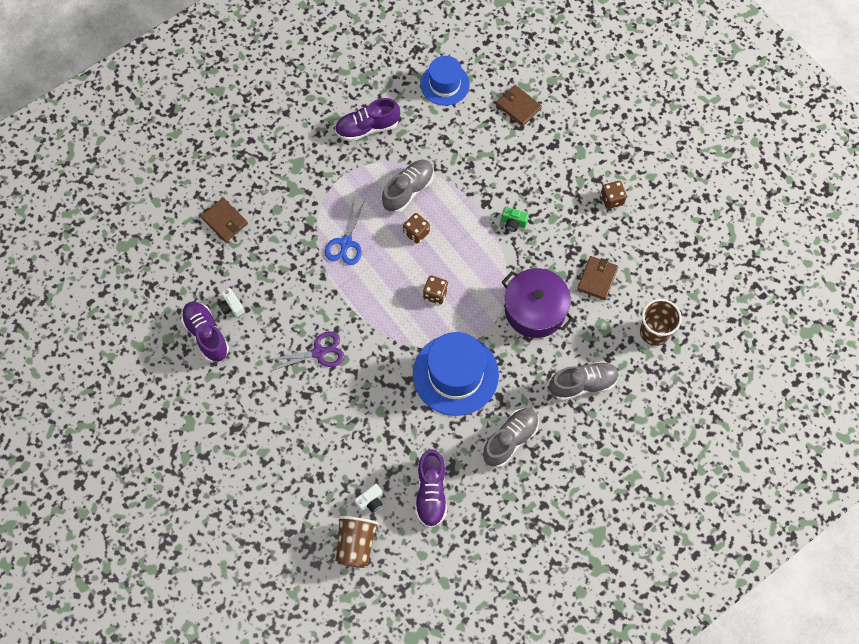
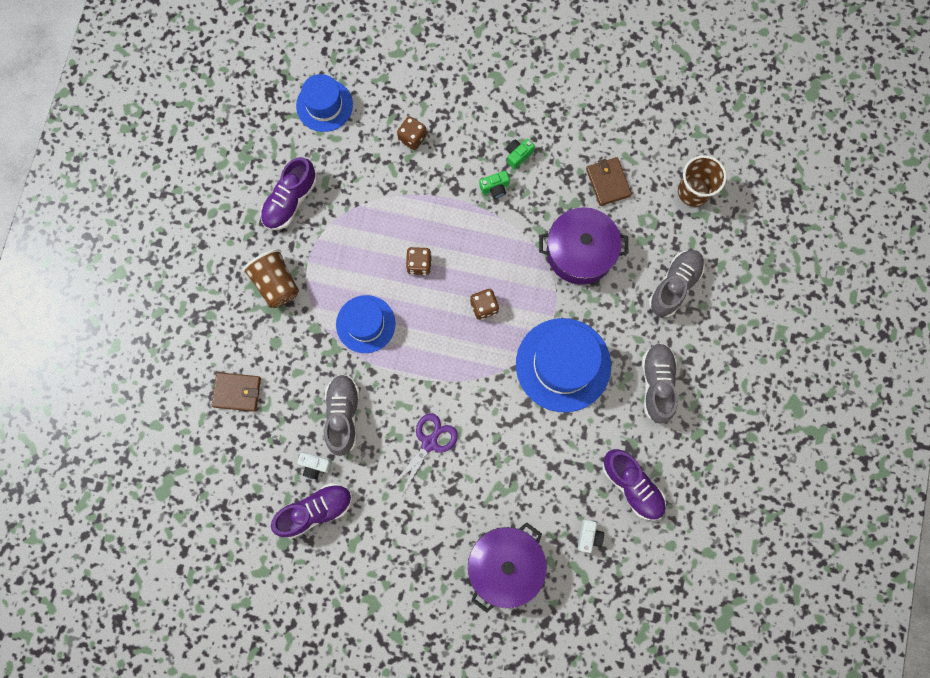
camera: 40 degrees left, 10 degrees up
(206, 335) = (315, 510): purple shoe -> purple shoe turned 135 degrees clockwise
(297, 473) = (505, 565): none -> purple pot
(346, 243) = (365, 324): blue scissors -> blue hat
(356, 544) = (609, 584): brown cup -> brown cup (276, 283)
(408, 190) = (378, 231): grey shoe -> grey shoe (343, 415)
(518, 107) = (408, 76): brown wallet -> none
(549, 213) = (518, 155): none -> green camera
(612, 199) = (560, 100): brown dice -> brown dice (412, 138)

